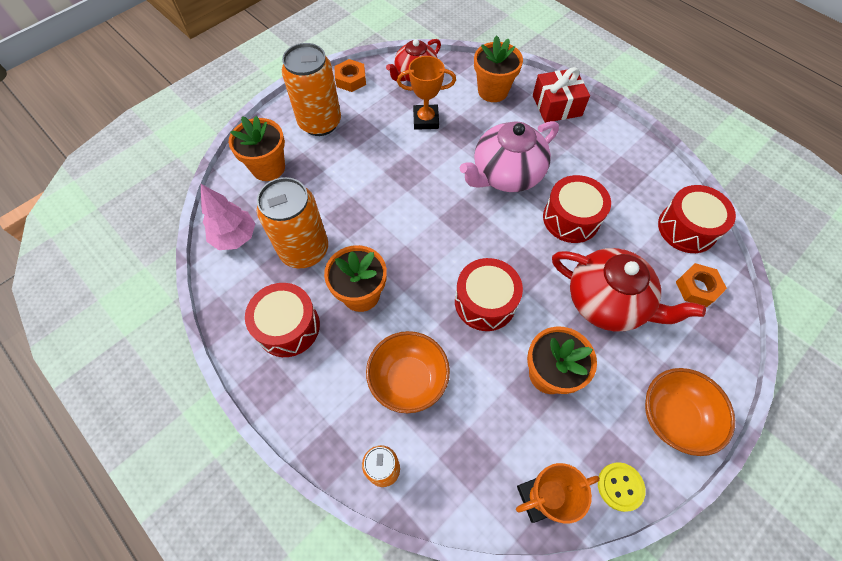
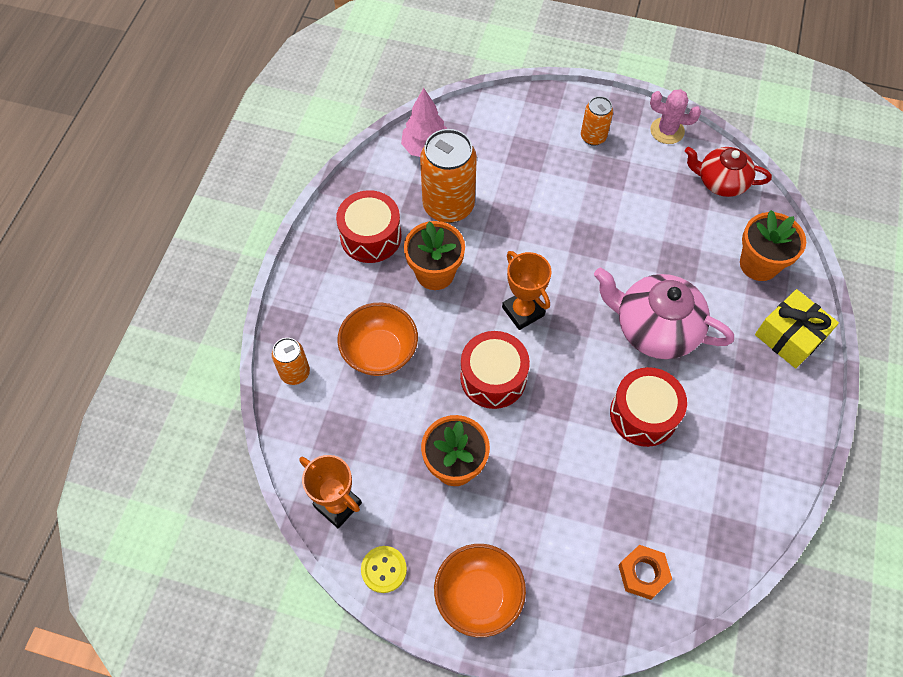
camera: 60 degrees right, 0 degrees up
(268, 167) = (512, 128): orange flower pot -> none
(320, 123) = (593, 137): orange can -> orange can, size x0.54
(351, 79) = (667, 131): orange nut -> pink cactus
(426, 120) = (668, 222): orange trophy -> orange trophy (523, 311)
(556, 105) = (790, 336): red gift -> yellow gift
(607, 302) = (566, 488): red teapot -> none
(687, 228) = (716, 538): red drum -> none

